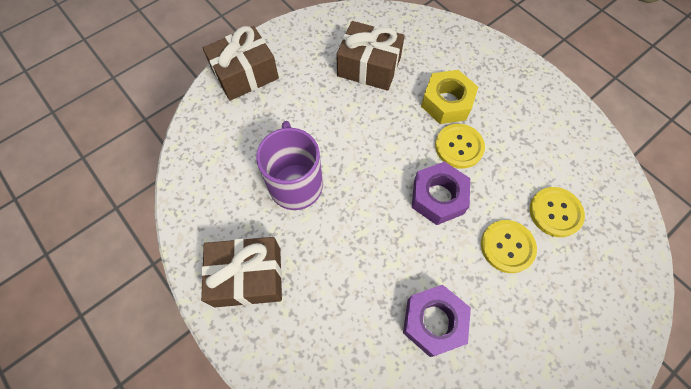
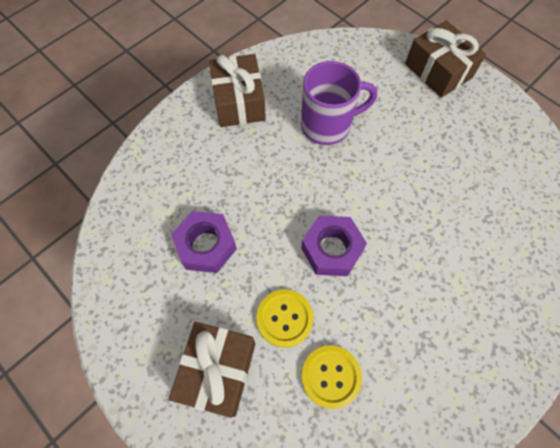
camera: 85 degrees right, 0 degrees up
(369, 67) = (479, 177): brown gift -> brown gift (218, 371)
(446, 102) = (453, 259): yellow nut -> none
(459, 147) = (396, 271): yellow button -> none

